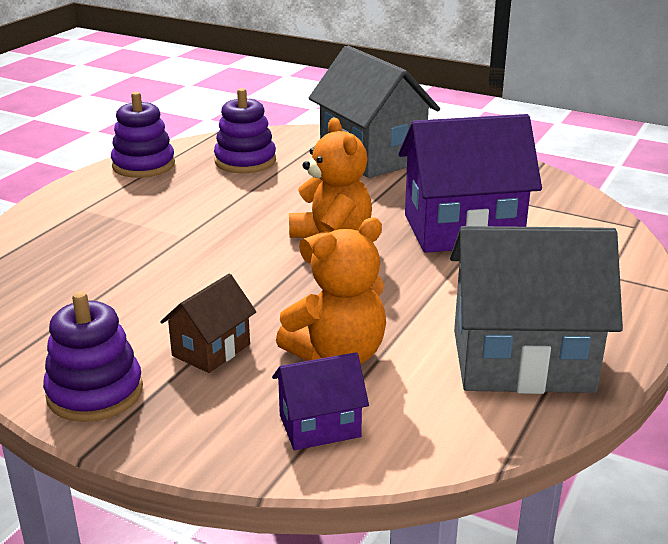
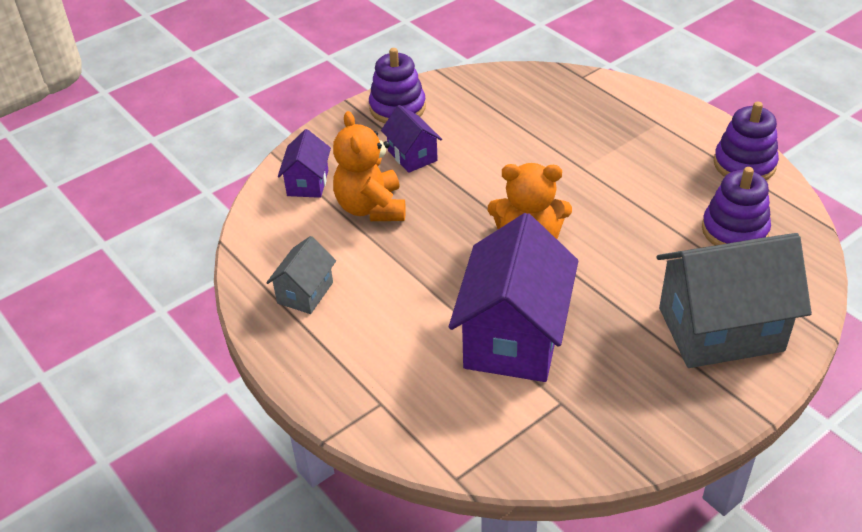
camera: 115 degrees right, 15 degrees up
(211, 350) = (412, 156): brown house -> purple house
(522, 361) = (305, 293): grey house -> grey house, size x0.49

